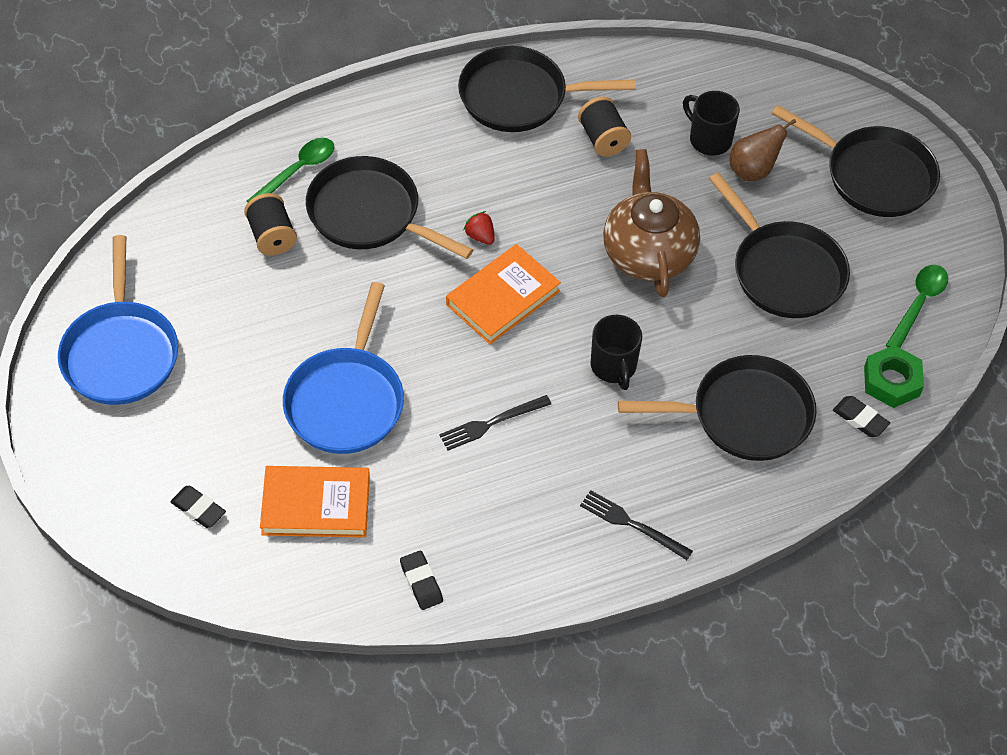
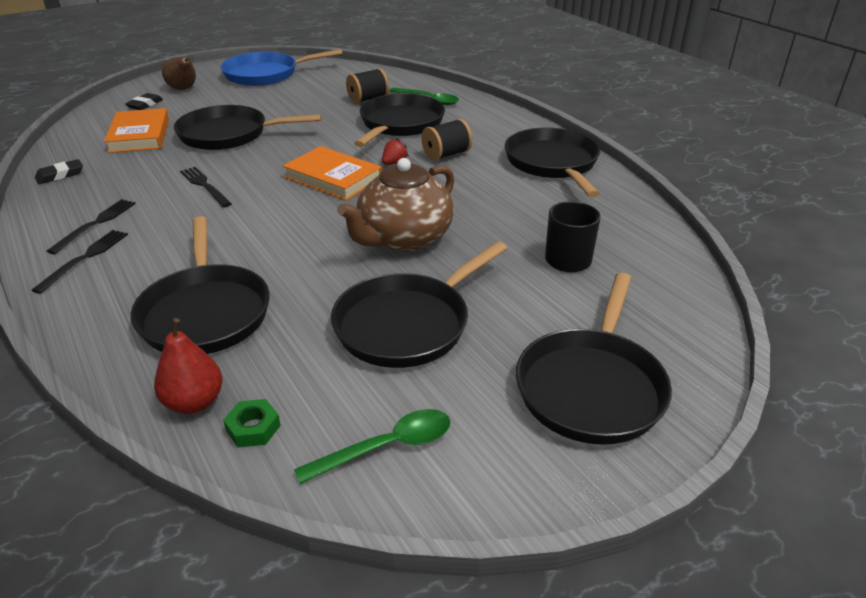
camera: 80 degrees right, 20 degrees down
(346, 400) = (229, 134): blue pan -> black pan
(560, 524) = (95, 224): none -> black fork
(603, 139) = (531, 203): black spool -> black spool (446, 155)
(614, 367) = (264, 233): black mug -> none
(648, 253) = (403, 238): brown teapot -> brown teapot turned 150 degrees clockwise
(753, 170) = (543, 291): brown pear -> brown pear (184, 89)
(860, 419) = (194, 402): black eraser -> red pear
(891, 381) = (253, 428): green nut -> green nut, size x0.64
(918, 304) = (386, 447): green spoon -> green spoon turned 45 degrees counterclockwise

